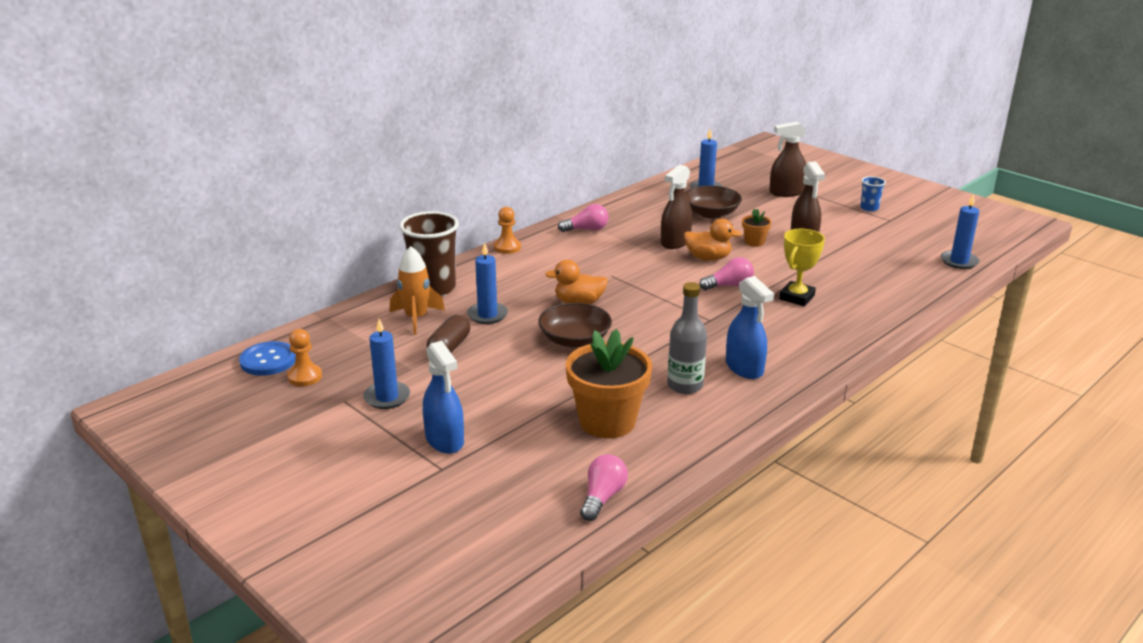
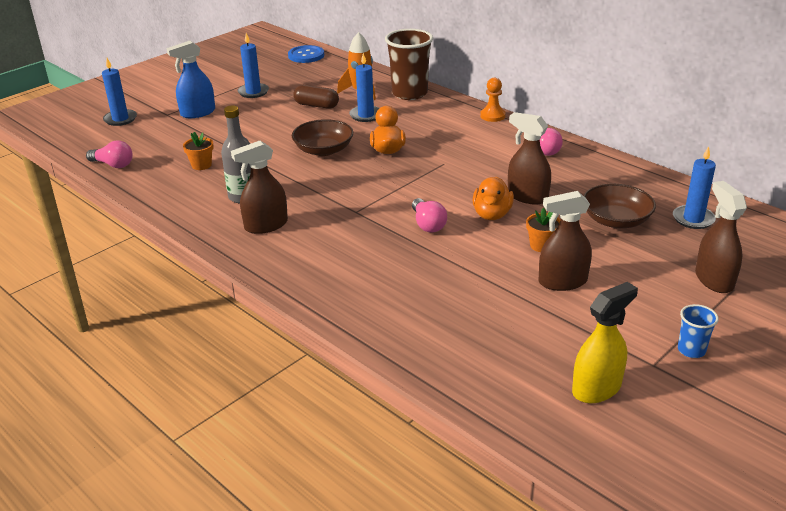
camera: 90 degrees right, 5 degrees up
(305, 377) = (284, 67): orange pawn -> none
(607, 421) = (201, 165): orange flower pot -> orange flower pot, size x0.46
(744, 368) = (266, 225): blue spray bottle -> brown spray bottle
(796, 297) = (404, 264): yellow trophy -> none
(922, 238) = (596, 388): none -> yellow spray bottle
(959, 261) = (523, 412): blue candle -> blue candle (120, 119)

